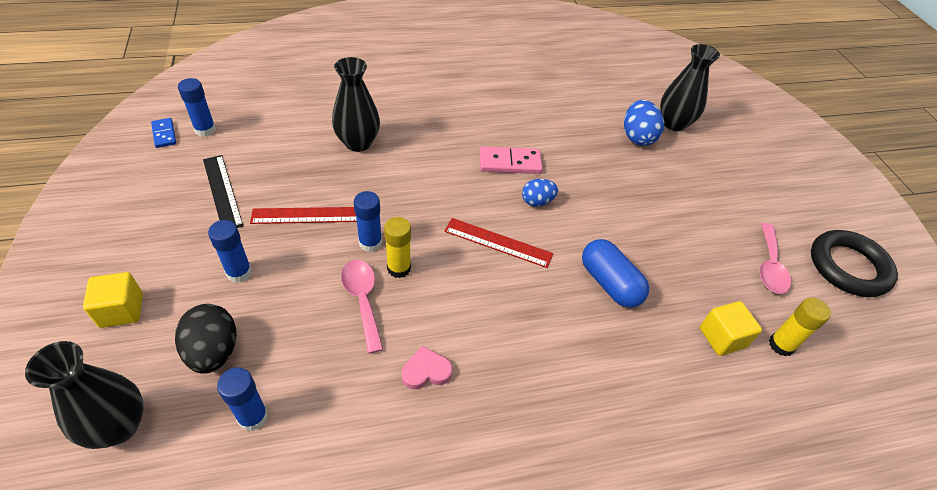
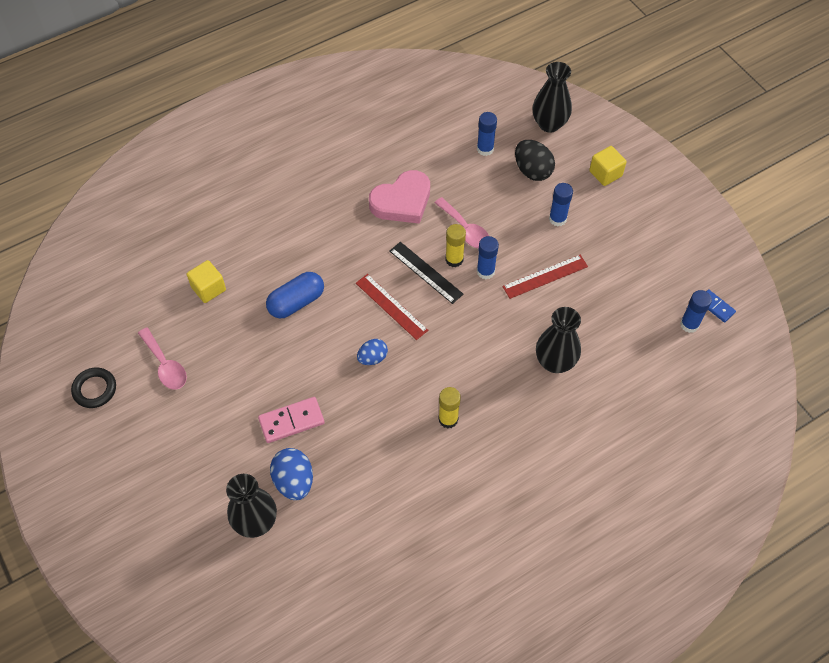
camera: 165 degrees right, 10 degrees up
(222, 191) = (622, 272): black ruler -> black ruler (426, 272)
(426, 371) = (402, 201): pink heart -> pink heart, size x2.01
(498, 242) = (391, 306): red ruler -> red ruler turned 45 degrees clockwise
(510, 163) = (411, 393): pink domino -> pink domino (291, 421)
(609, 283) = (296, 302): blue capsule -> blue capsule turned 75 degrees counterclockwise
(769, 266) = (165, 365): pink spoon -> pink spoon turned 150 degrees clockwise
(781, 345) = (164, 297): yellow glue stick -> yellow glue stick (448, 419)
(848, 267) = (95, 389): black ring -> black ring, size x0.63

